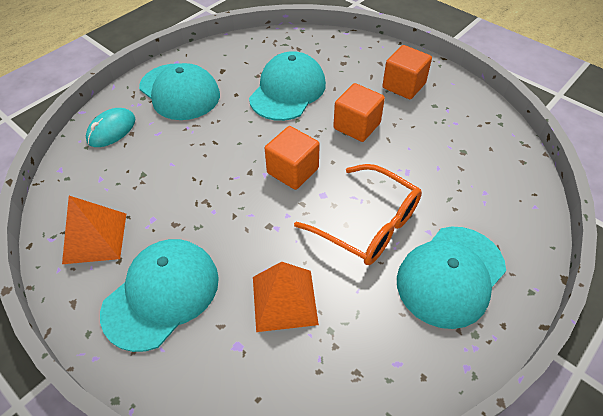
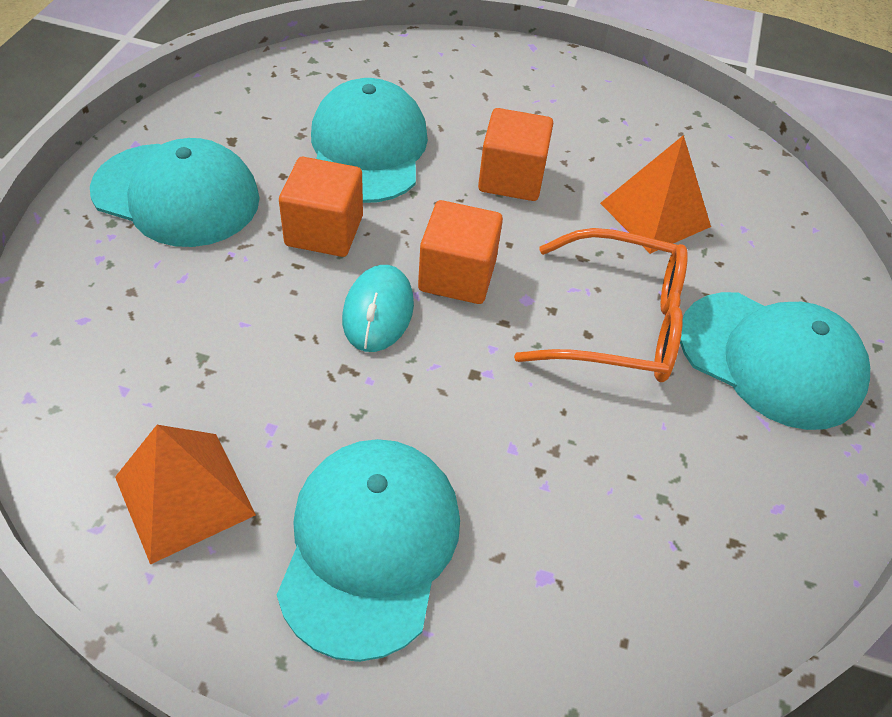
camera: 30 degrees left, 0 degrees up
(111, 130) = (87, 296): turquoise mouse -> turquoise mouse (378, 312)
(284, 300) = (570, 479): orange pyramid -> orange pyramid (655, 214)
(404, 86) = (542, 99): orange cube -> orange cube (324, 231)
(450, 275) = (770, 359): turquoise cap -> turquoise cap turned 75 degrees counterclockwise

